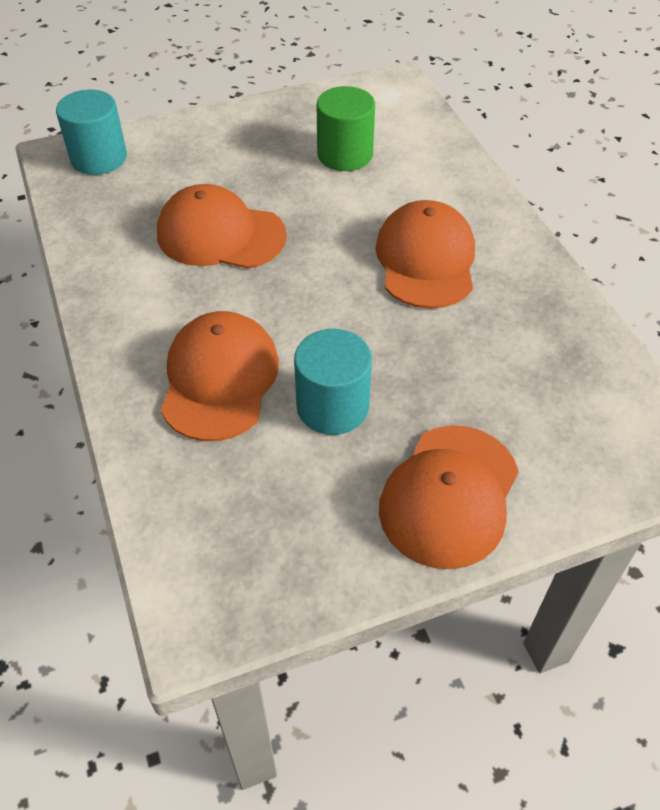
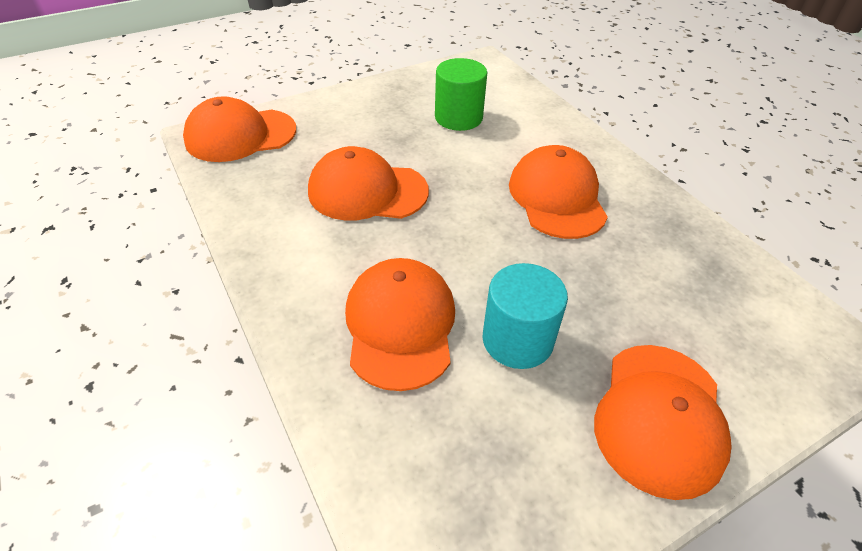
camera: 10 degrees left, 5 degrees down
(99, 158) = (240, 135): turquoise cylinder -> orange cap

